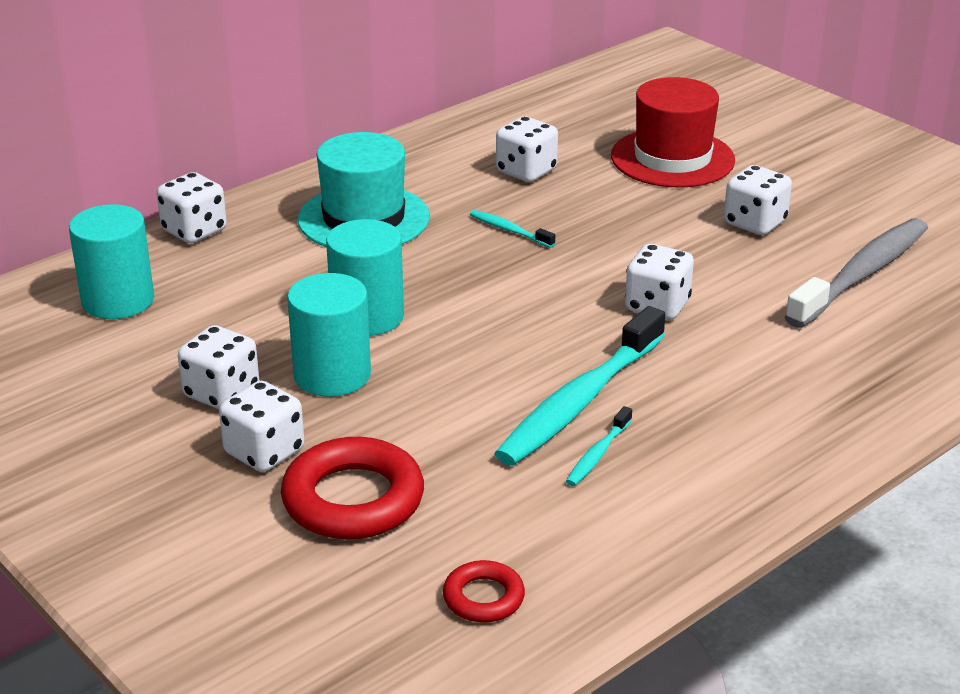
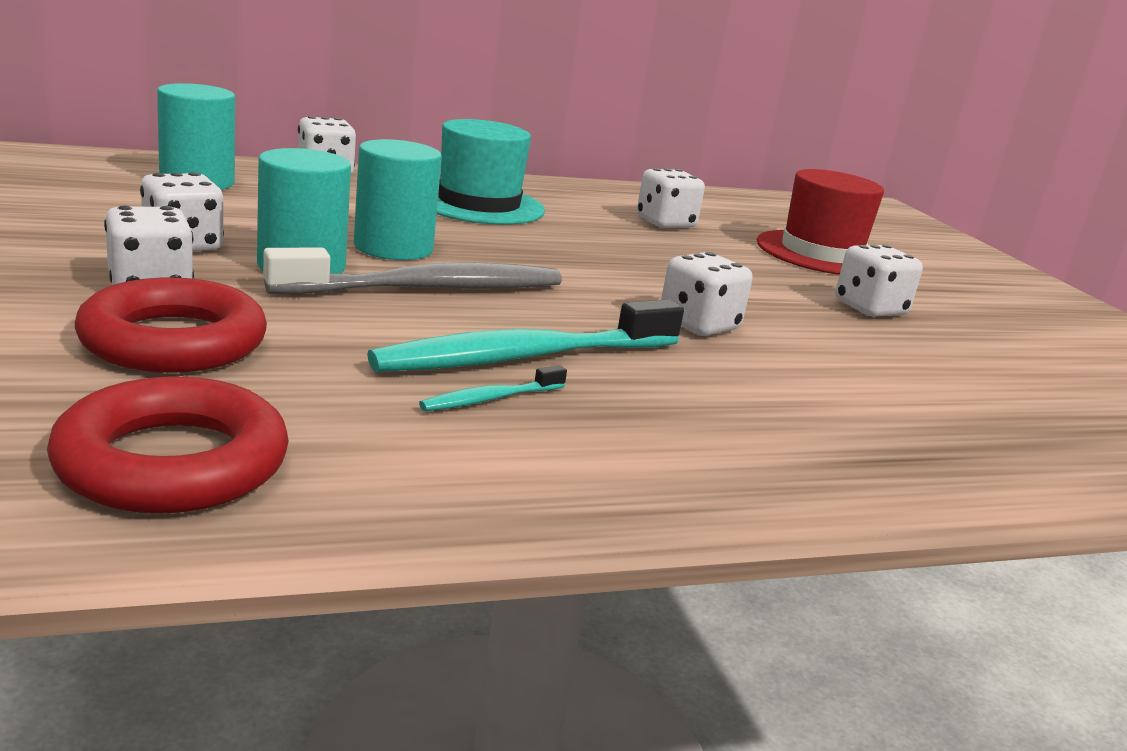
camera: 20 degrees right, 10 degrees down
(483, 598) = (173, 462): red ring -> red ring, size x1.88
(509, 230) = (605, 244): turquoise toothbrush -> none
(862, 274) = (967, 373): grey toothbrush -> grey toothbrush (428, 289)

